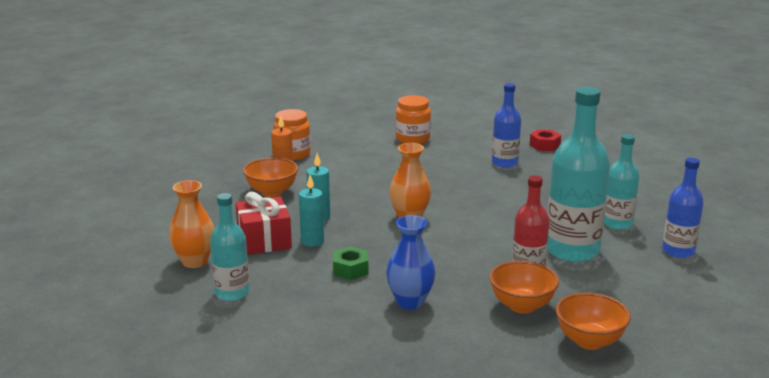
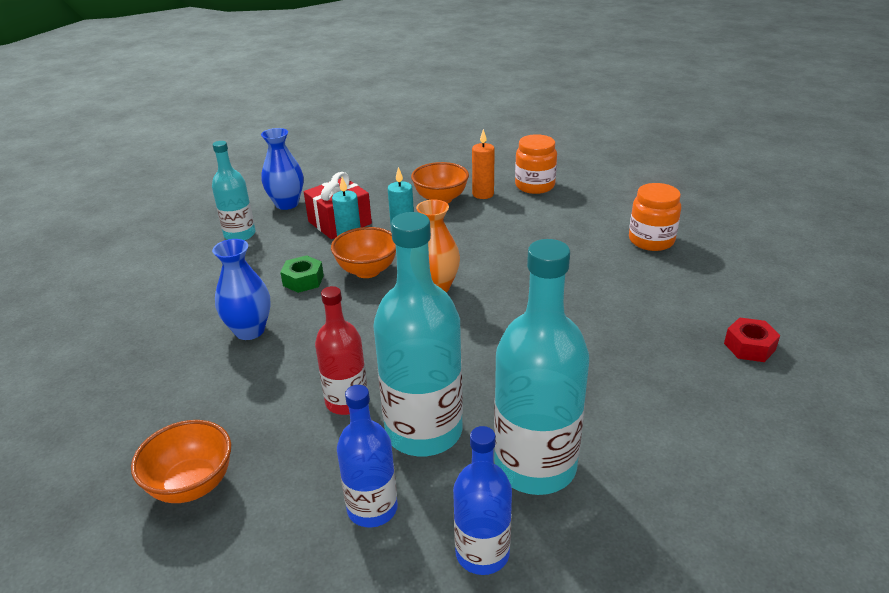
camera: 70 degrees right, 10 degrees up
(194, 261) = (287, 204): orange vase -> blue vase
(504, 163) = (650, 323): blue bottle -> blue bottle (372, 508)
(522, 306) = (262, 411): orange bowl -> orange bowl (367, 270)
(617, 223) = (535, 466): turquoise bottle -> turquoise bottle, size x1.70

